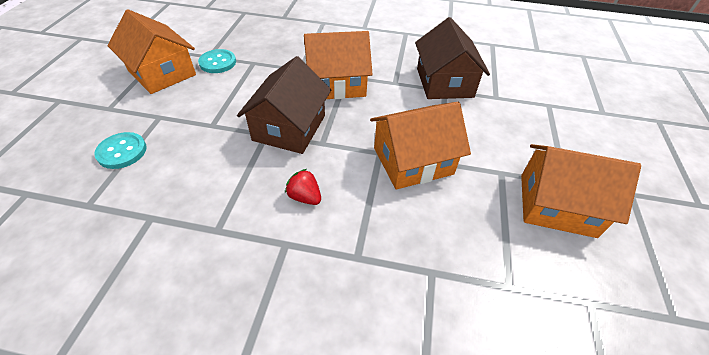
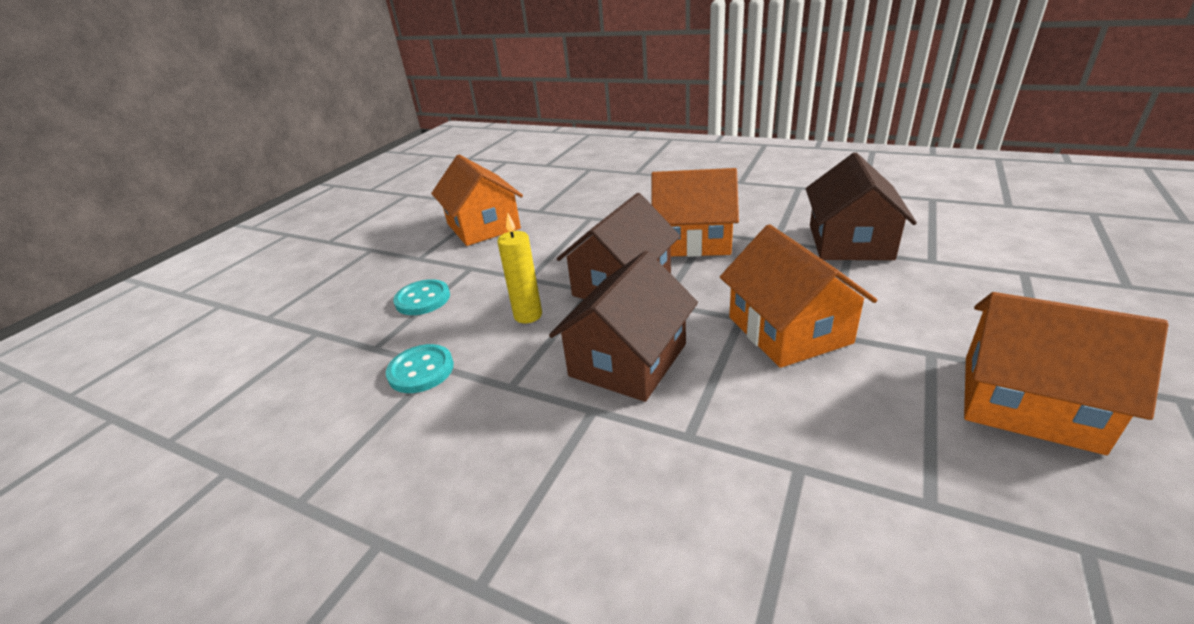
camera: 20 degrees right, 15 degrees down
(218, 62) = (548, 217): turquoise button -> turquoise button (421, 370)
(219, 162) = (528, 315): none -> yellow candle
(304, 197) = (628, 360): red strawberry -> brown house
(413, 161) = (788, 330): orange house -> orange house turned 75 degrees clockwise

